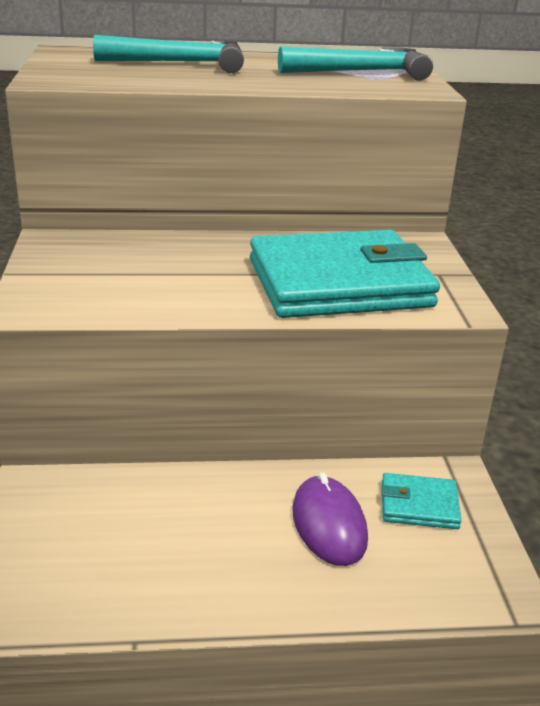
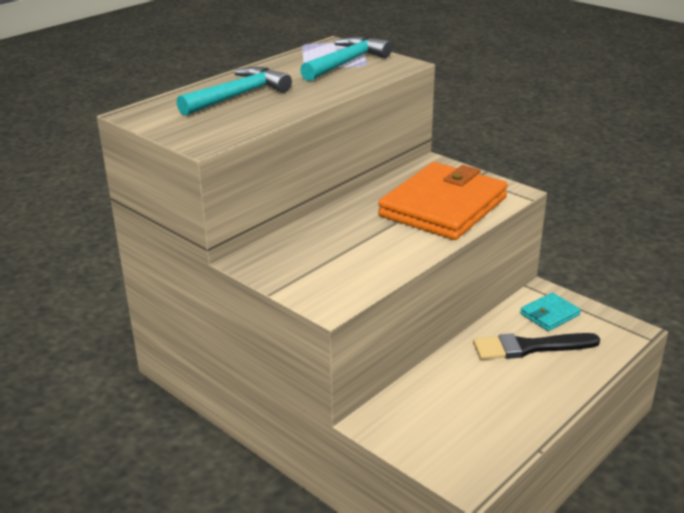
camera: 40 degrees left, 0 degrees up
(329, 524) = (530, 347): purple mouse -> black brush
(339, 283) = (443, 207): turquoise wallet -> orange wallet

